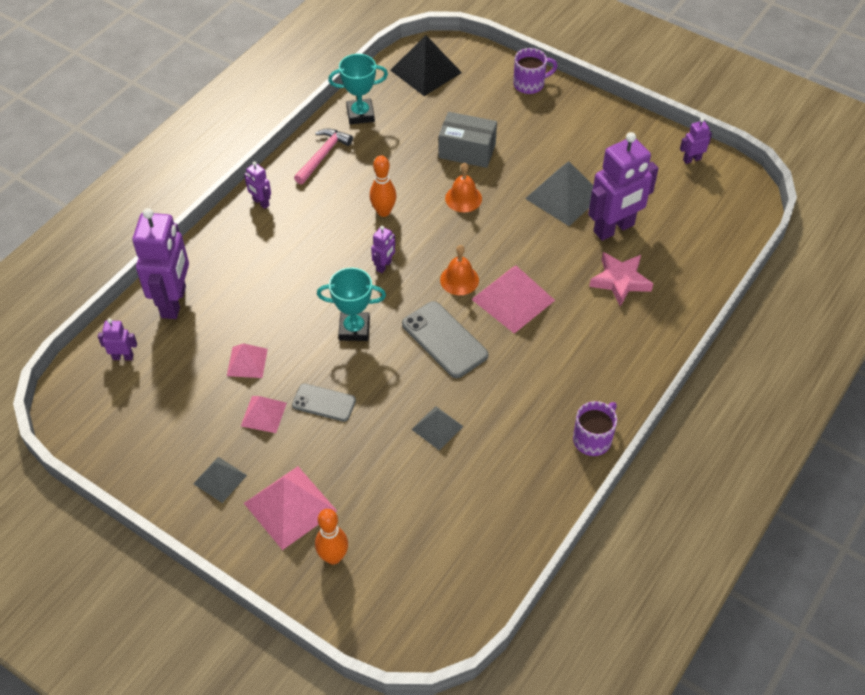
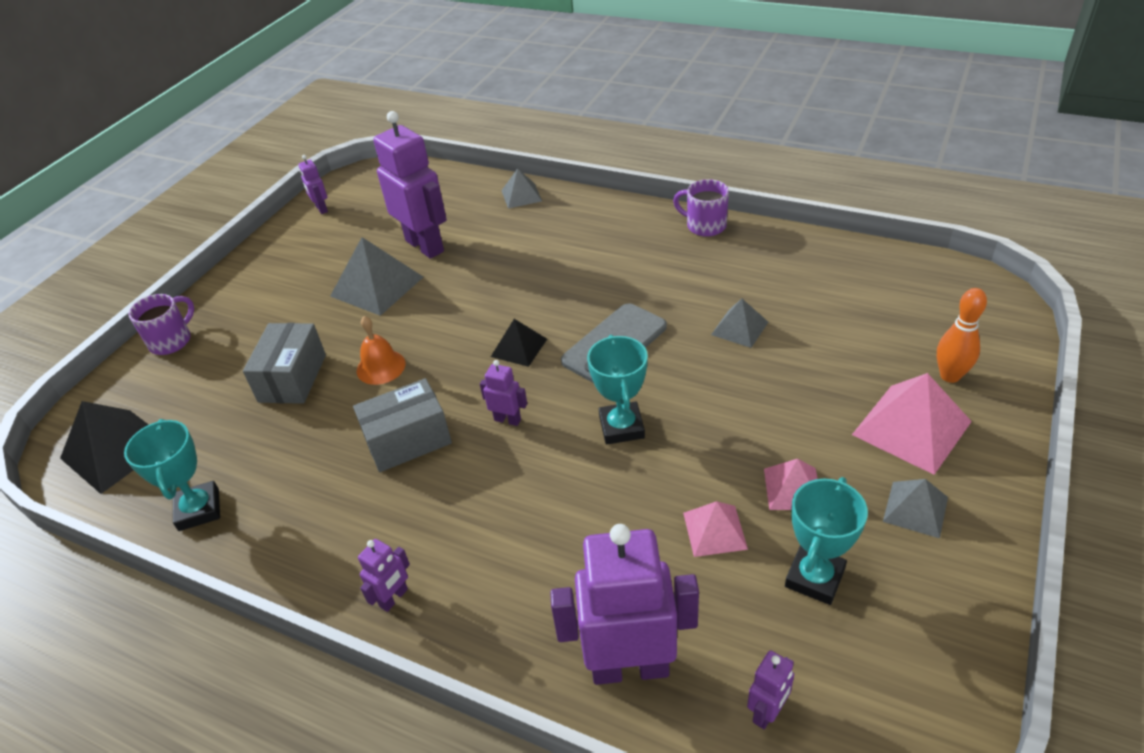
camera: 95 degrees left, 10 degrees down
(123, 357) = (767, 712): purple robot -> purple robot turned 135 degrees counterclockwise
(192, 404) = (814, 578): none -> turquoise trophy
(322, 156) = (289, 538): pink hammer -> none
(324, 403) = (748, 431): grey phone -> none
(383, 212) = (408, 440): orange bowling pin -> grey box
(459, 280) = (519, 347): orange bell -> black pyramid
(513, 300) = (541, 301): pink pyramid -> none
(530, 84) = (172, 341): purple mug -> purple mug turned 60 degrees clockwise
(620, 281) = (499, 233): pink star -> none
(681, 303) = (521, 195): none -> grey pyramid

